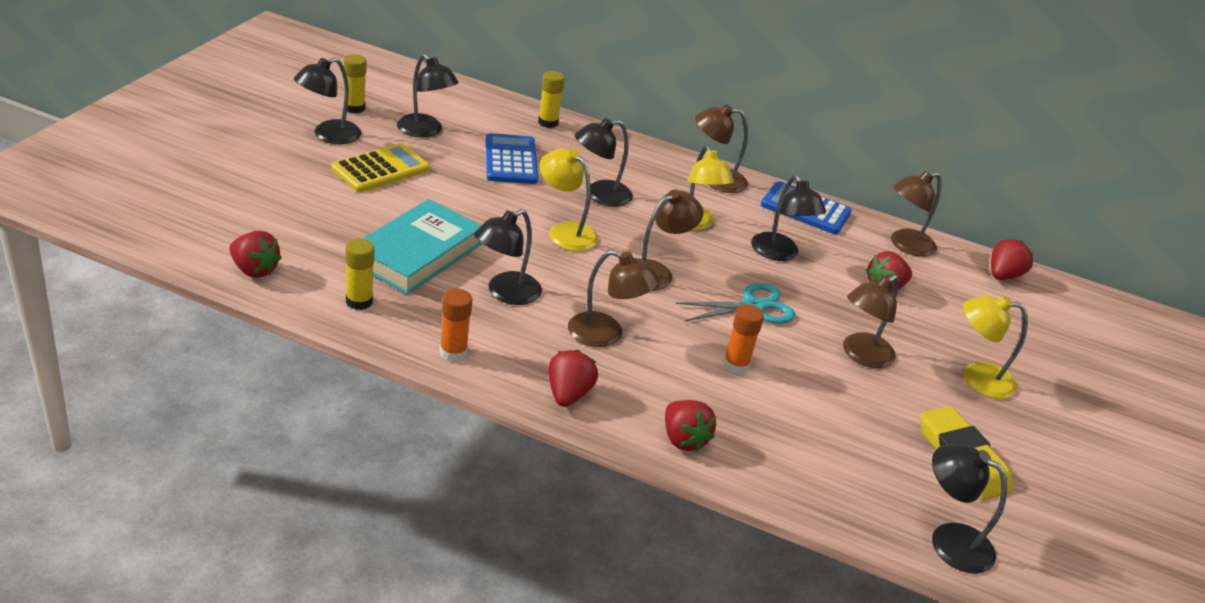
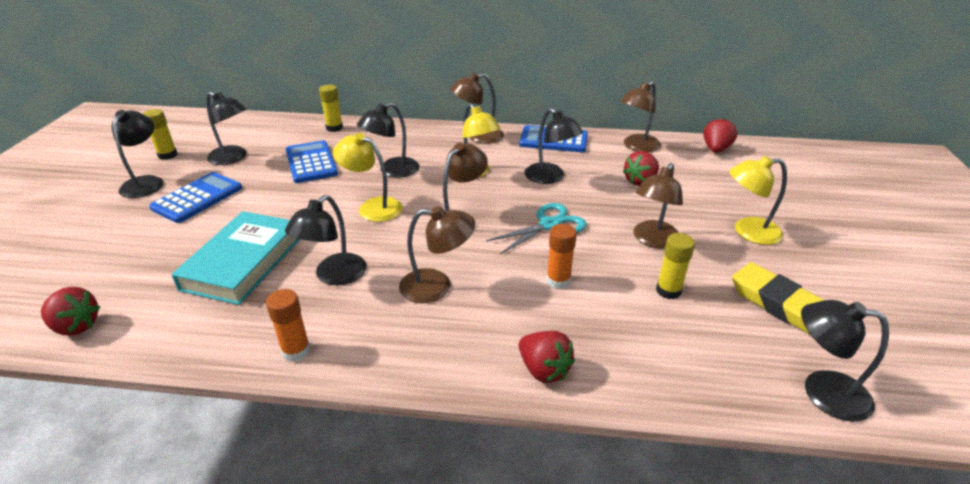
camera: 10 degrees left, 0 degrees up
(328, 135) = (146, 182): black lamp -> black lamp turned 150 degrees clockwise
(359, 301) = (191, 327): yellow glue stick -> yellow glue stick (668, 291)
(380, 169) = (197, 198): yellow calculator -> blue calculator
(568, 394) = (420, 359): red strawberry -> none

